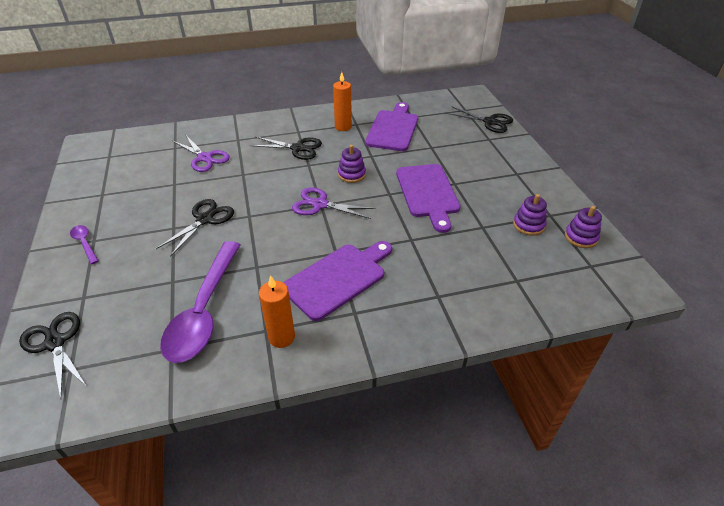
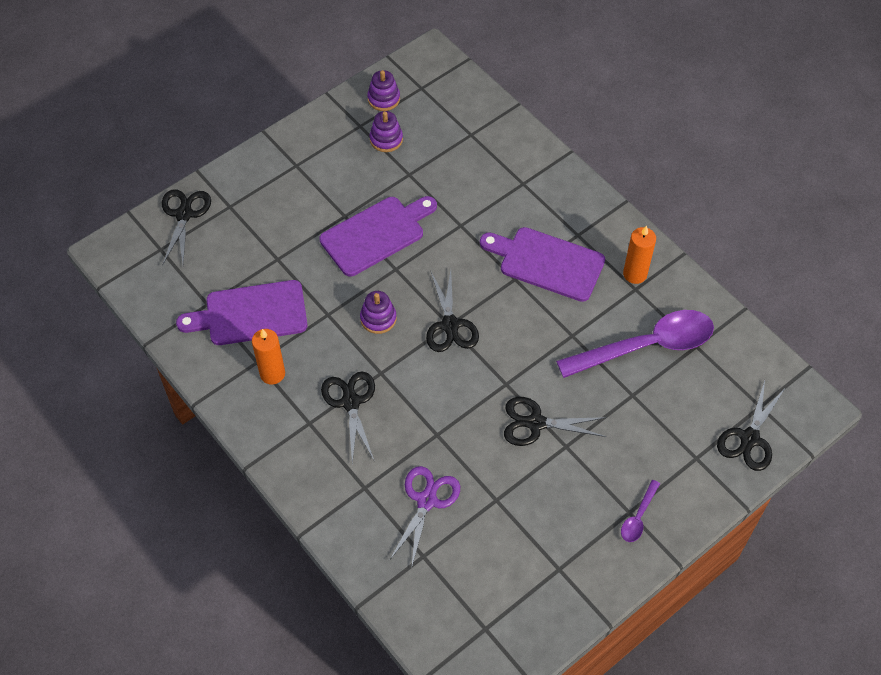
camera: 115 degrees left, 15 degrees up
(320, 204) = (450, 325): purple scissors -> black scissors

